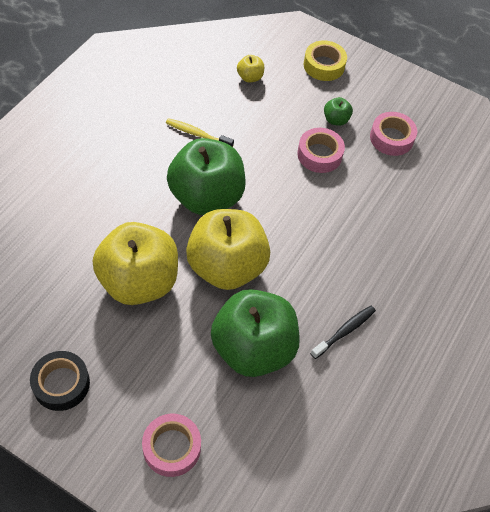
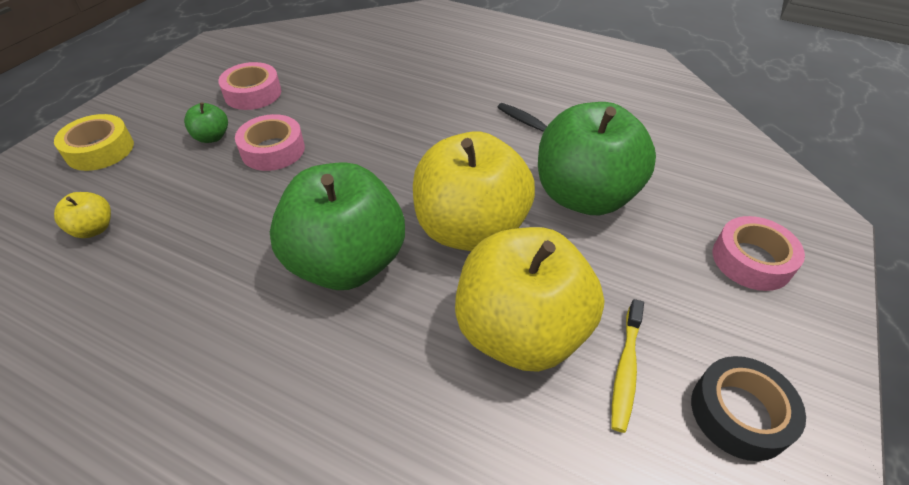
camera: 90 degrees left, 10 degrees down
(197, 134) = (210, 287): yellow toothbrush -> yellow toothbrush (625, 370)

